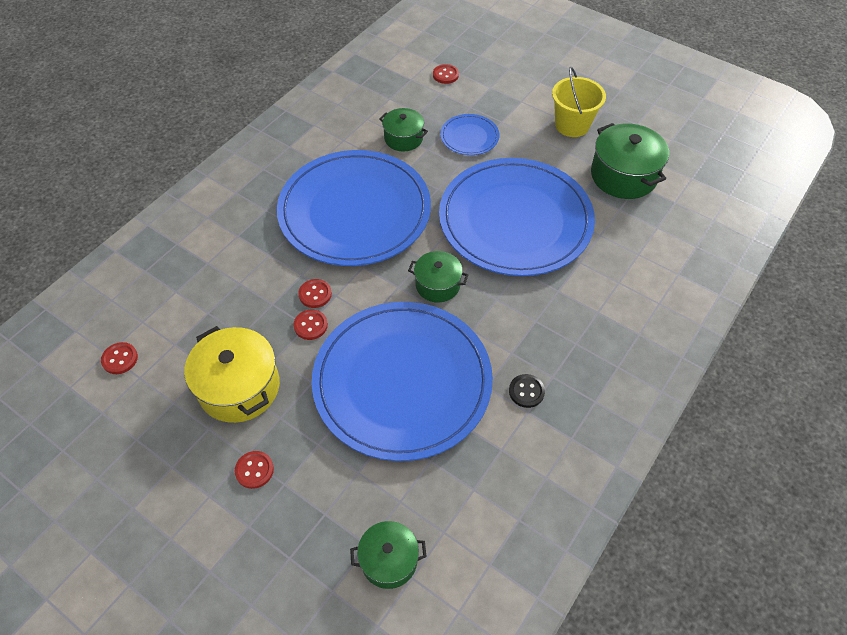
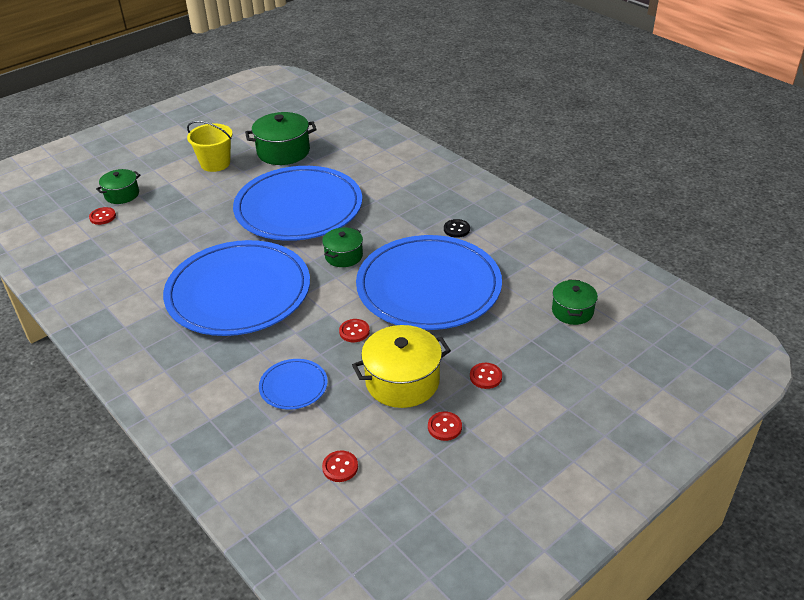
camera: 75 degrees left, 15 degrees down
(315, 294) = (321, 326): red button -> red button (444, 427)
(403, 138) = (167, 252): green pot -> green pot (122, 195)
(469, 137) = (191, 215): blue plate -> blue plate (293, 386)

